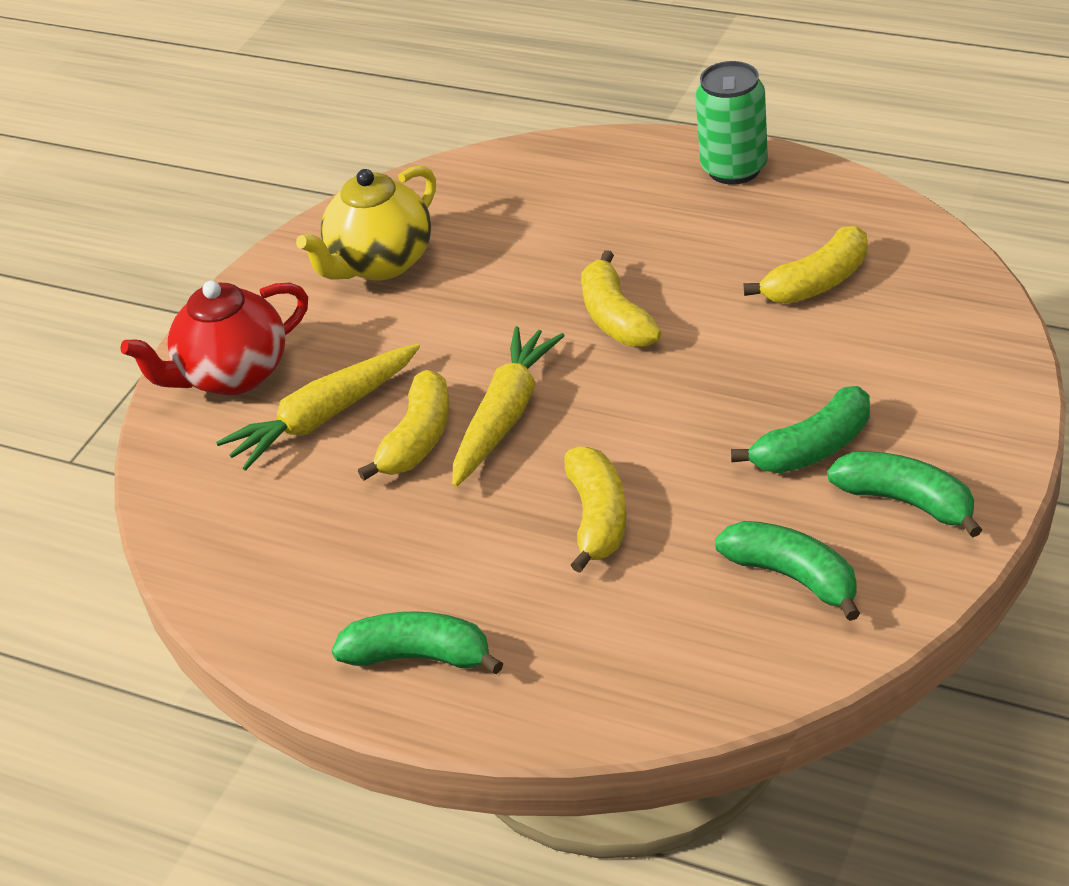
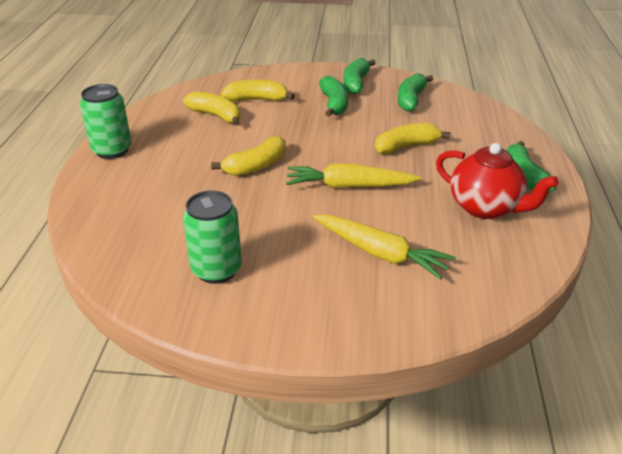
camera: 115 degrees left, 5 degrees down
(232, 375) = (358, 310): red teapot -> red teapot (486, 207)
(380, 263) = (216, 270): yellow teapot -> green can
(418, 439) = (381, 211): yellow banana -> yellow banana (257, 99)
(813, 448) = (334, 104): green banana -> green banana turned 45 degrees clockwise

